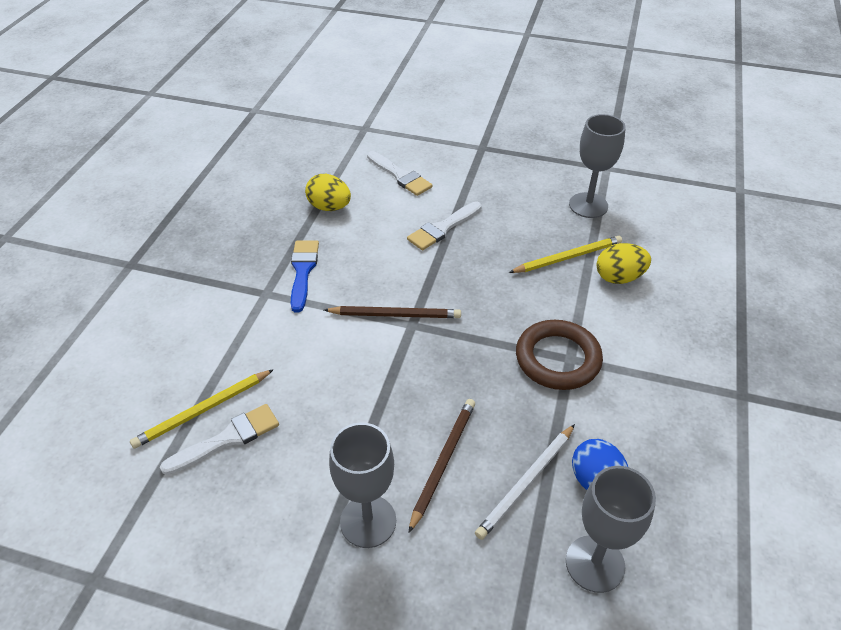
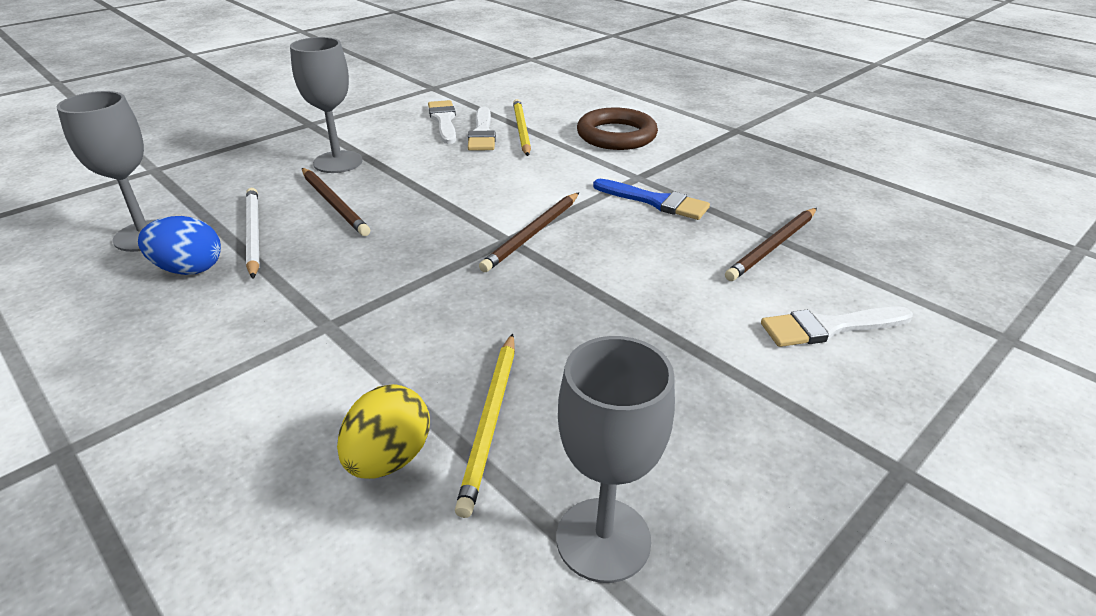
camera: 120 degrees right, 10 degrees down
(329, 207) = (773, 246): yellow egg -> brown pencil
(443, 228) = (664, 321): white brush -> white brush (444, 121)
(557, 359) = (339, 315): brown ring -> brown ring (616, 135)

